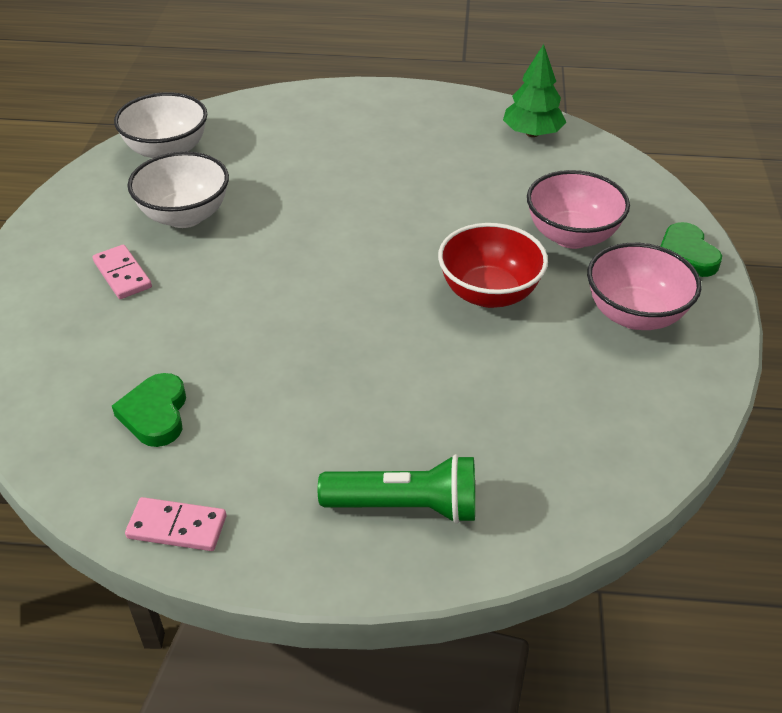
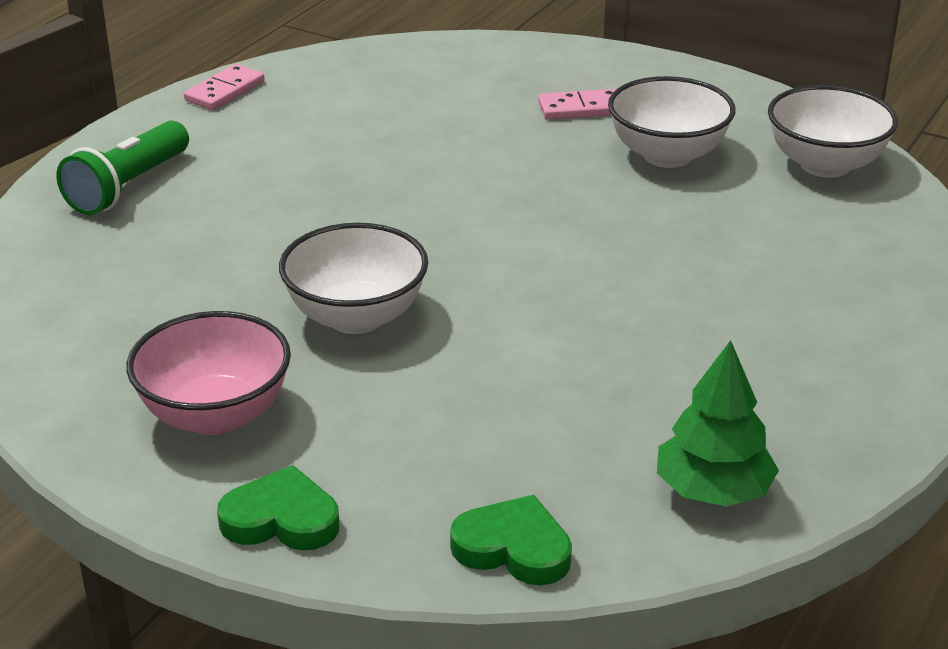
camera: 115 degrees right, 10 degrees down
(155, 414) = (359, 99): green heart -> green heart (513, 548)
(489, 293) = (356, 317): red bowl -> white bowl
(571, 236) = (411, 425): pink bowl -> none

